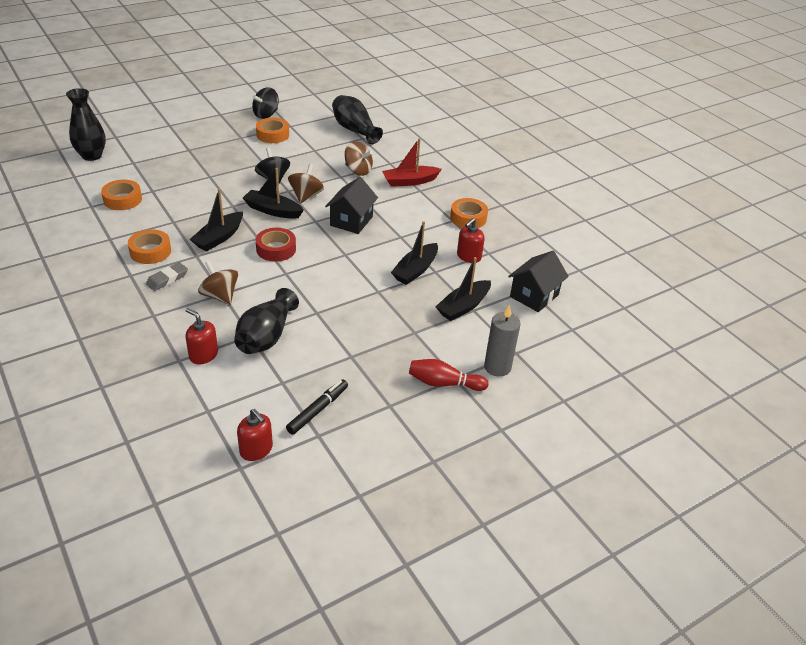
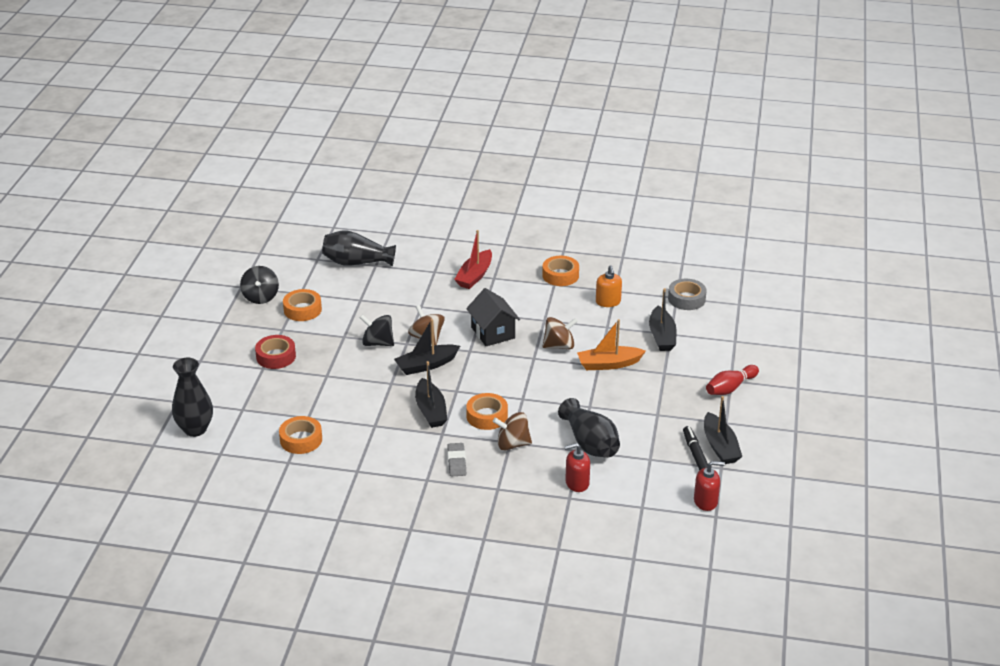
camera: 45 degrees left, 5 degrees down
(150, 251) = (405, 455): orange tape -> orange tape (487, 416)
(276, 249) = (484, 388): red tape -> red tape (276, 356)
(358, 170) = (424, 293): brown spinning top -> brown spinning top (559, 346)
(386, 296) = (609, 364): none -> orange boat
(415, 270) = (594, 335): black boat -> black boat (720, 446)
(468, 256) = (608, 302): red soap dispenser -> orange soap dispenser
(497, 367) = (740, 357): grey candle -> none
(534, 296) = (686, 299): black house -> grey tape

